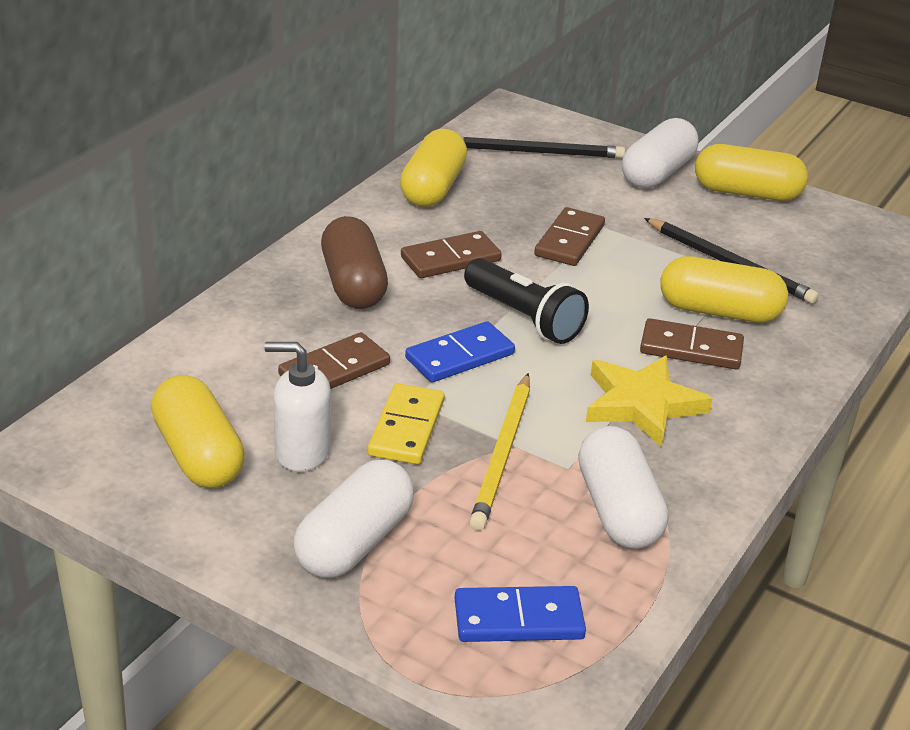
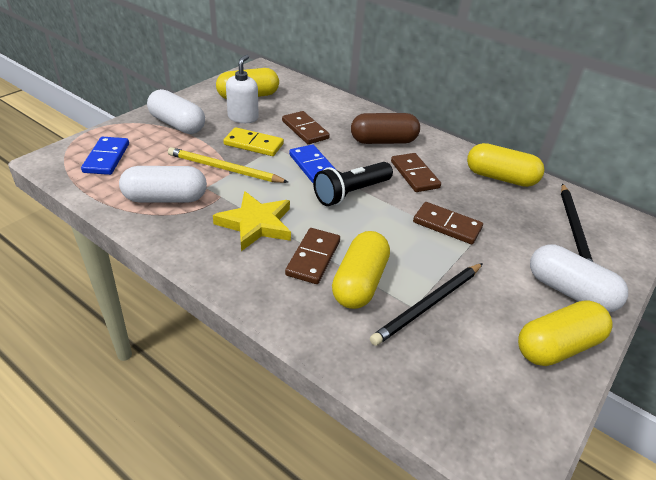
camera: 95 degrees right, 5 degrees up
(747, 193) = (557, 346): yellow capsule -> yellow capsule turned 45 degrees clockwise

